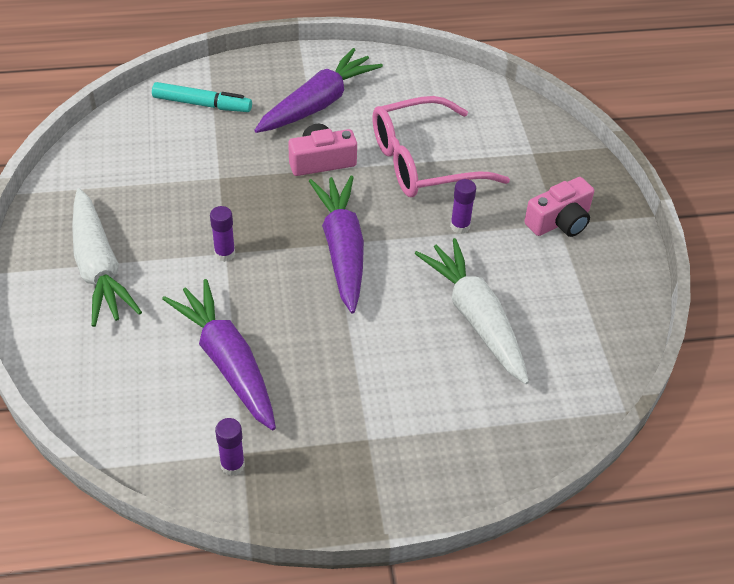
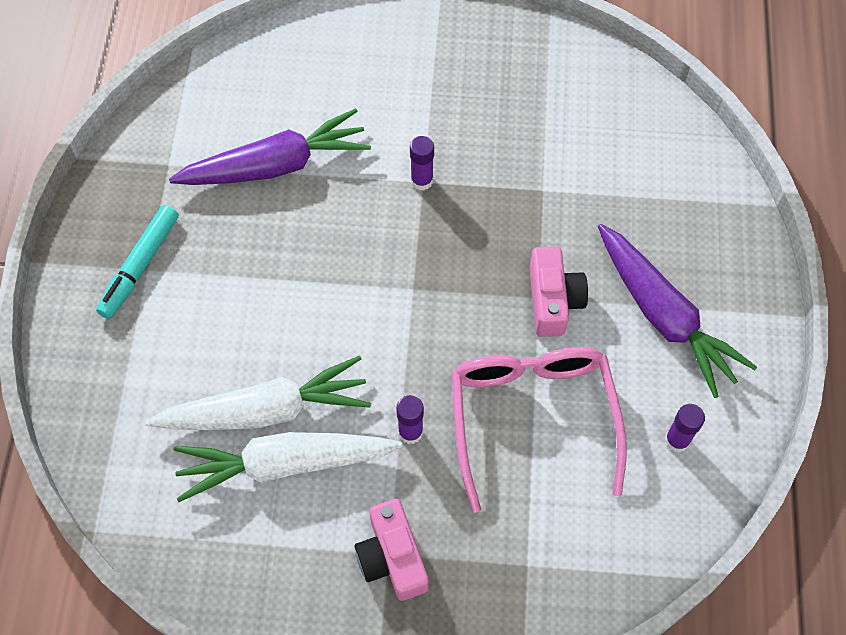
camera: 105 degrees right, 15 degrees up
(98, 267) = (429, 70): white carrot -> white carrot (286, 464)
(202, 104) = (677, 187): turquoise marker -> turquoise marker (140, 266)
(232, 465) = (157, 155): purple glue stick -> purple glue stick (677, 440)
(342, 250) = (400, 295): purple carrot -> none

